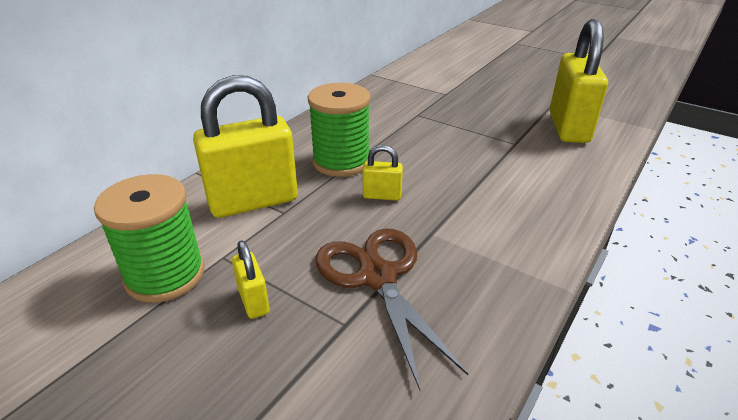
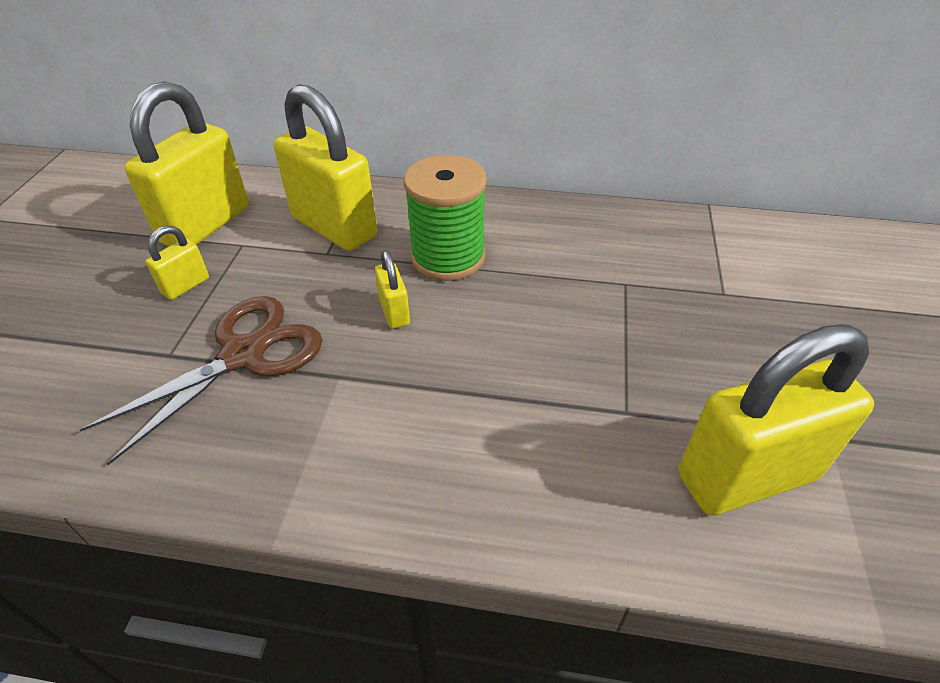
camera: 65 degrees right, 10 degrees up
(165, 275) = (206, 225): green spool -> yellow padlock

